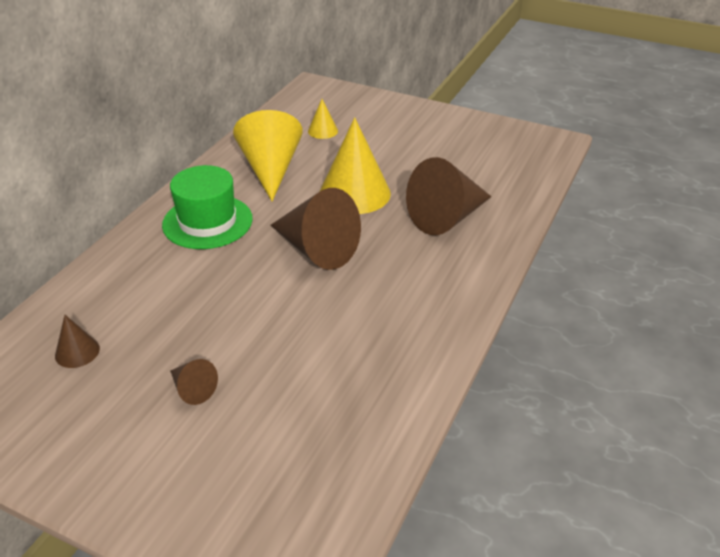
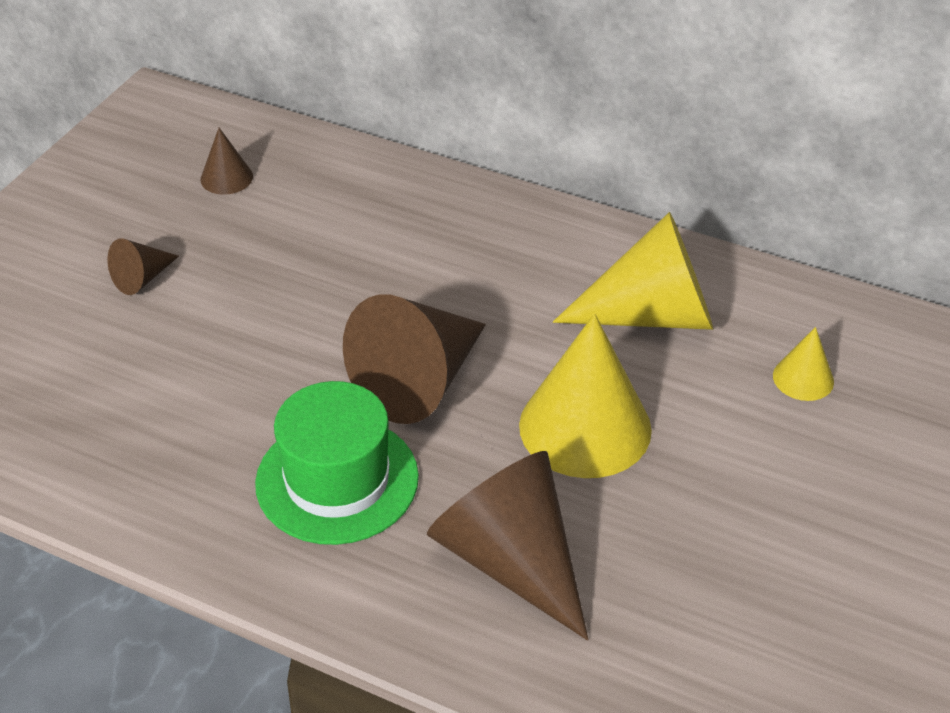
camera: 90 degrees right, 5 degrees up
(207, 222) = (493, 256): green hat -> green hat (337, 480)

